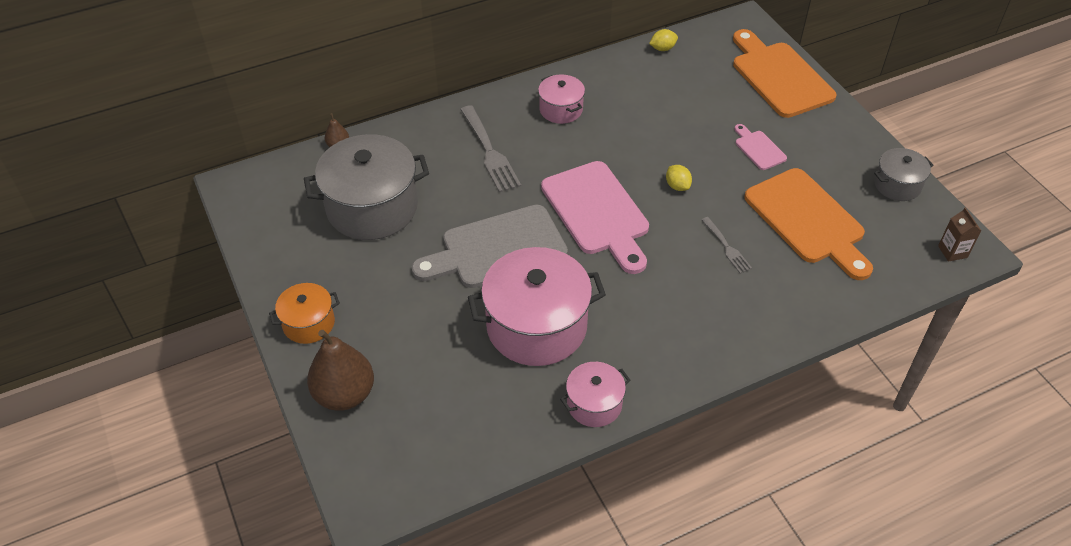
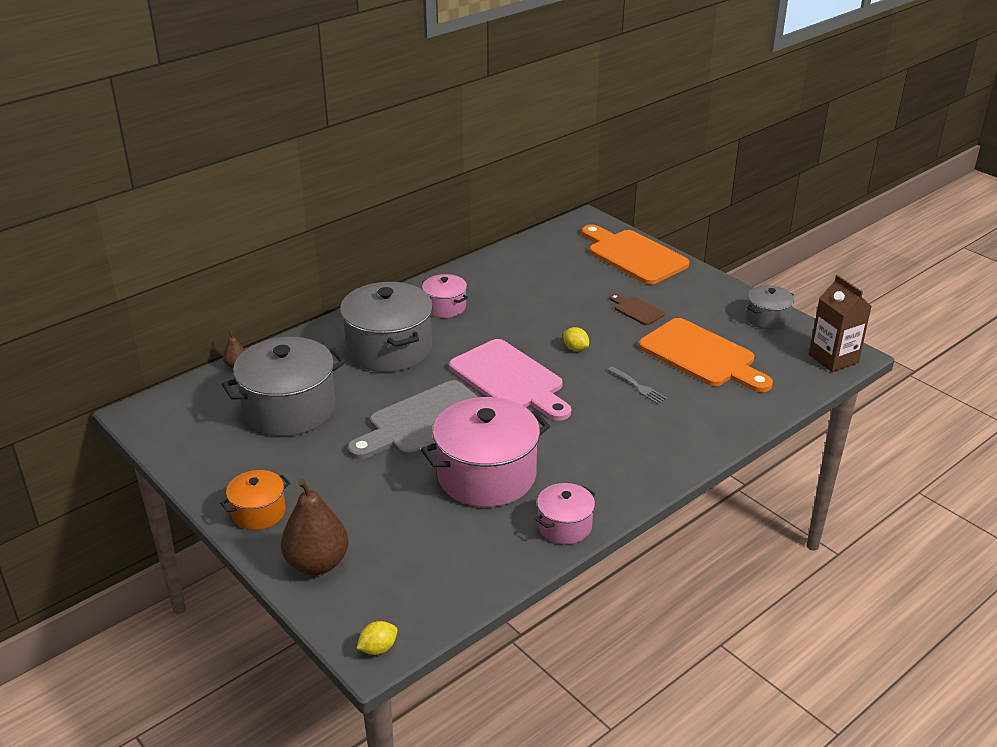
camera: 15 degrees left, 15 degrees down
(489, 152) = (389, 349): grey fork -> grey pot
(662, 48) = (521, 249): yellow lemon -> yellow lemon (378, 648)
(758, 149) = (637, 310): pink cutting board -> brown cutting board
(952, 252) = (833, 359): brown carton -> brown carton, size x1.79

